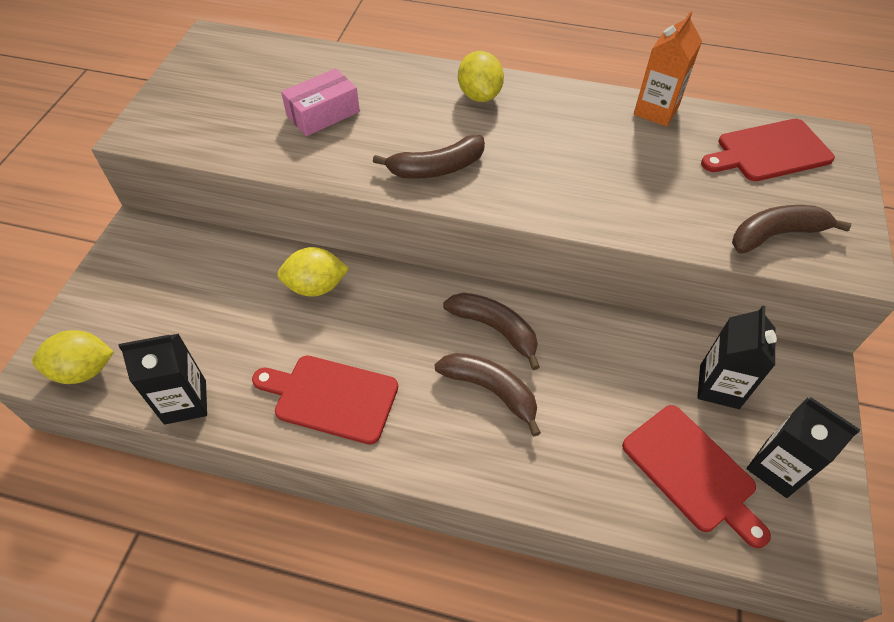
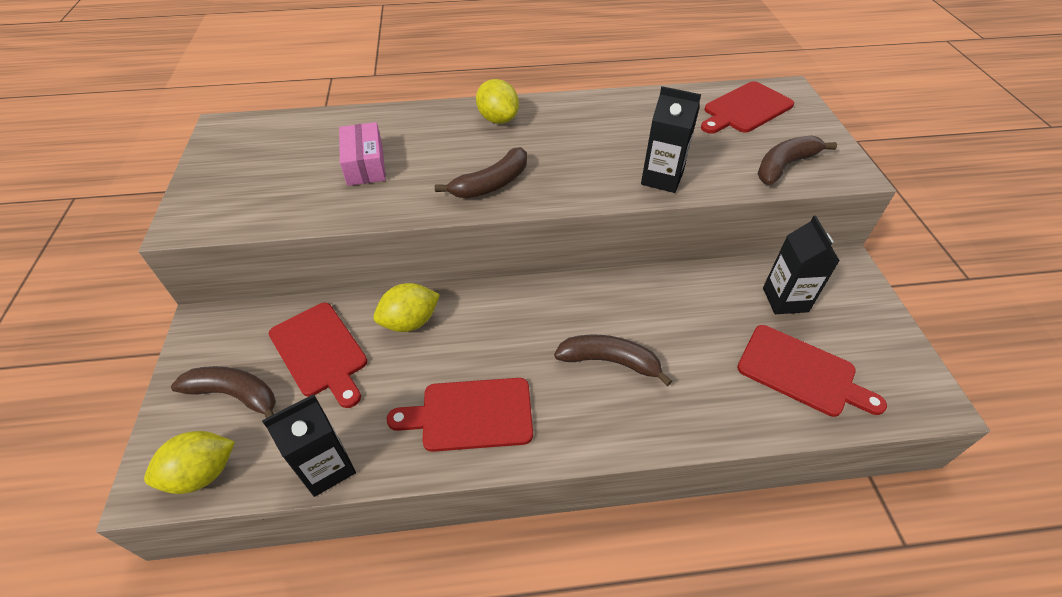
camera: 20 degrees left, 5 degrees down
(223, 290) = (320, 352): none -> red cutting board
(323, 114) = (365, 165): pink box -> pink box turned 45 degrees counterclockwise
(495, 329) = (587, 310): brown banana -> brown banana (235, 395)
(656, 111) = (646, 99): orange carton -> none
(776, 468) = (859, 348): black carton -> black carton (662, 178)

